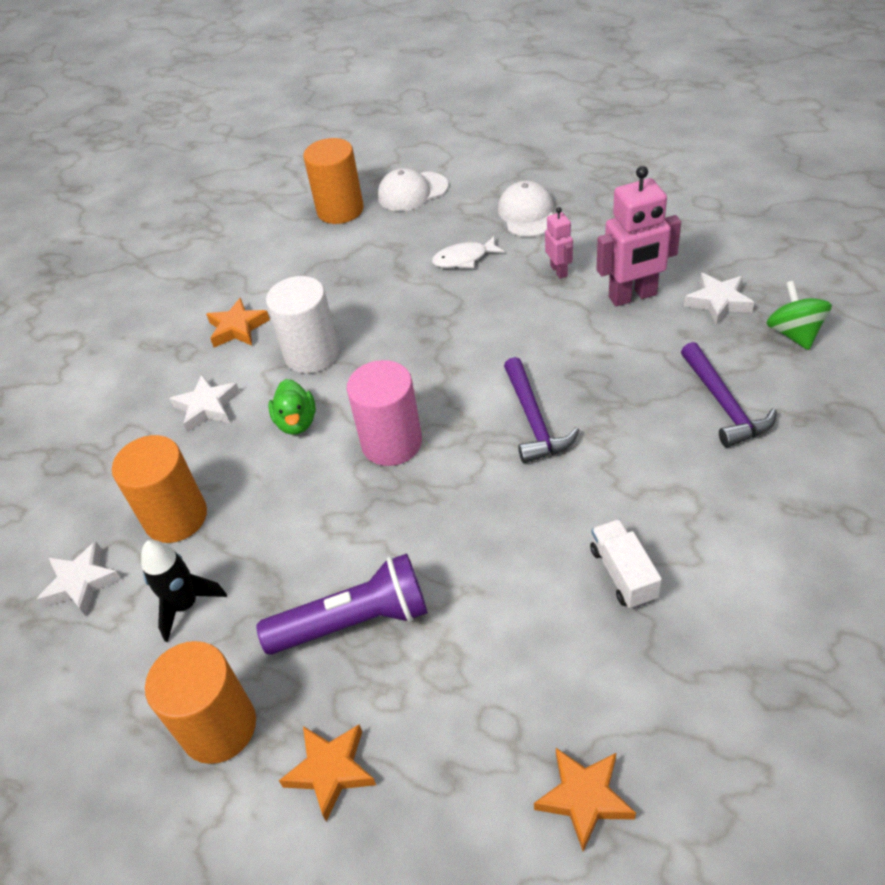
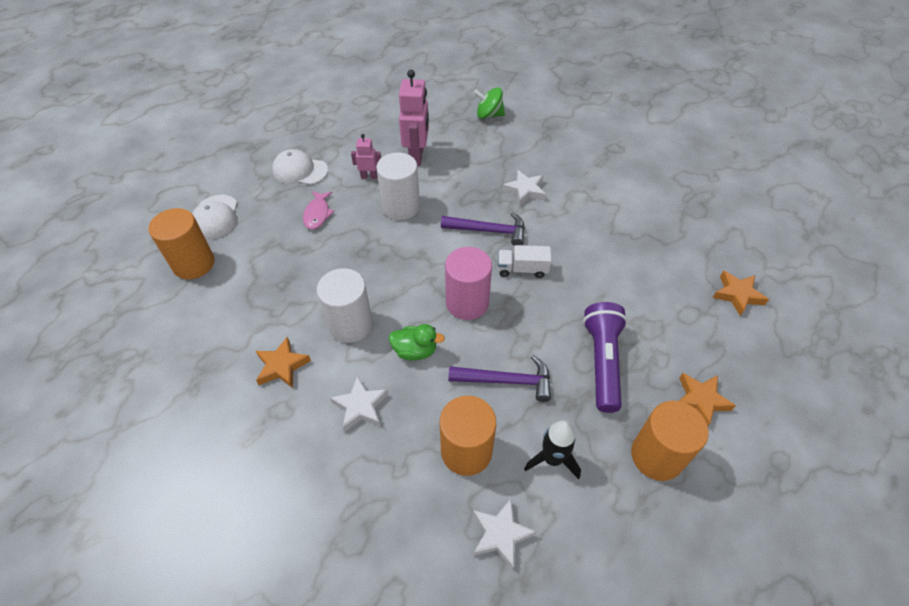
camera: 75 degrees left, 5 degrees up
(464, 258) = (317, 214): white fish -> pink fish
(523, 320) = (401, 207): none -> white cylinder
(623, 574) = (614, 234): white truck -> white truck (522, 269)
(718, 302) = (446, 129): white star -> white star (525, 191)
(724, 404) = (522, 157): purple hammer -> purple hammer (506, 381)

